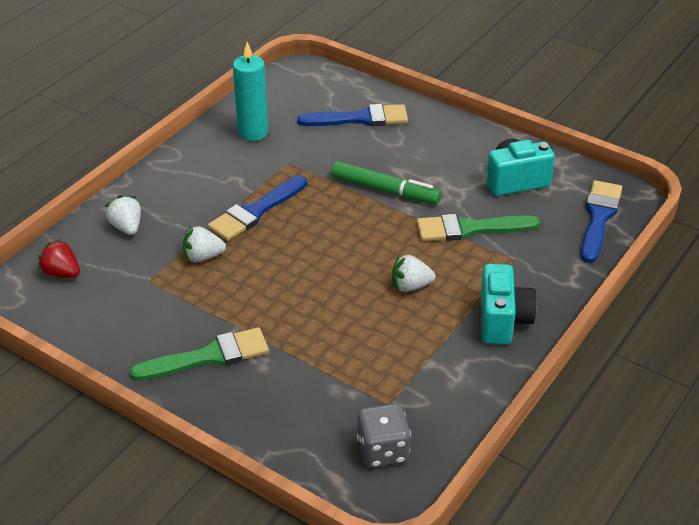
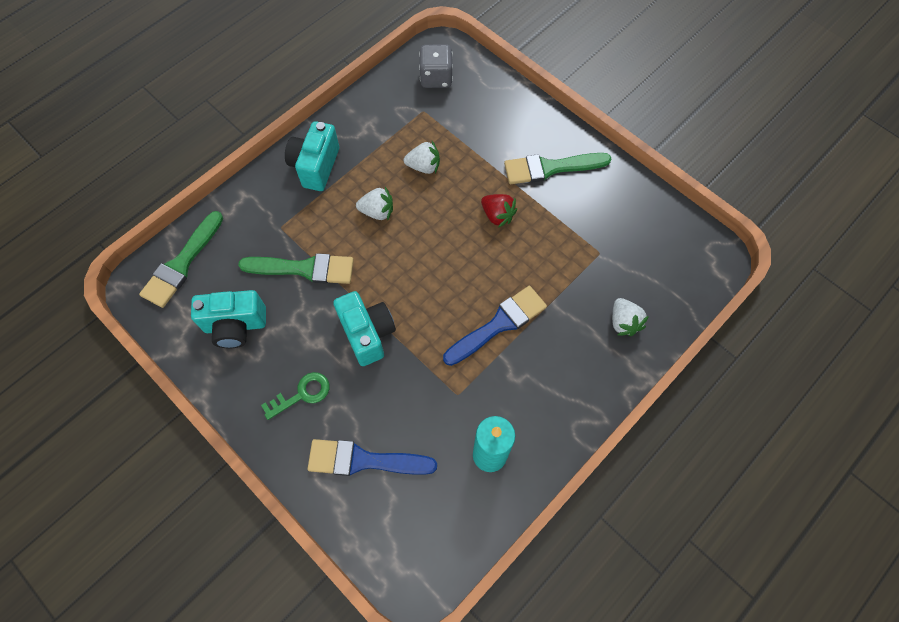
camera: 170 degrees left, 25 degrees up
(61, 273) = (678, 273): red strawberry -> red strawberry (497, 215)
(203, 257) = (552, 272): white strawberry -> white strawberry (424, 166)
(385, 190) = (367, 334): green marker -> turquoise camera
(429, 147) = (302, 394): none -> green key
(599, 218) = (182, 263): blue brush -> green brush

